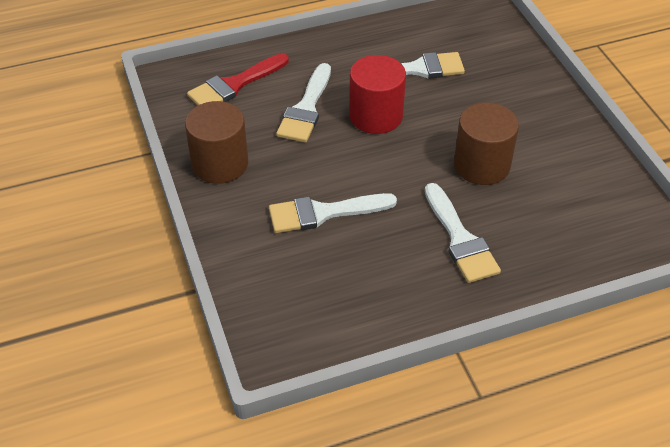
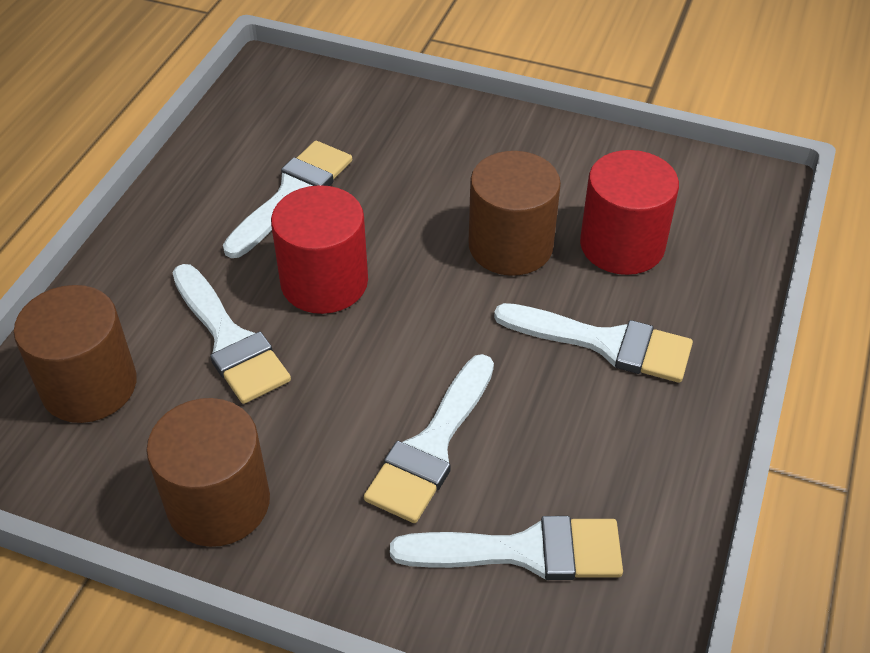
camera: 50 degrees left, 0 degrees up
(234, 85) = (89, 386): red brush -> brown cylinder
(300, 280) = (523, 551): none -> white brush
(538, 207) = (622, 245): none -> red cylinder

